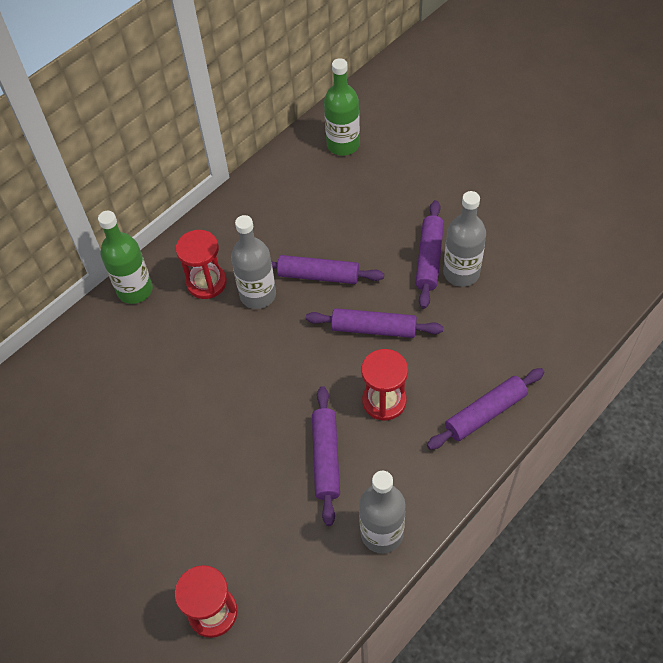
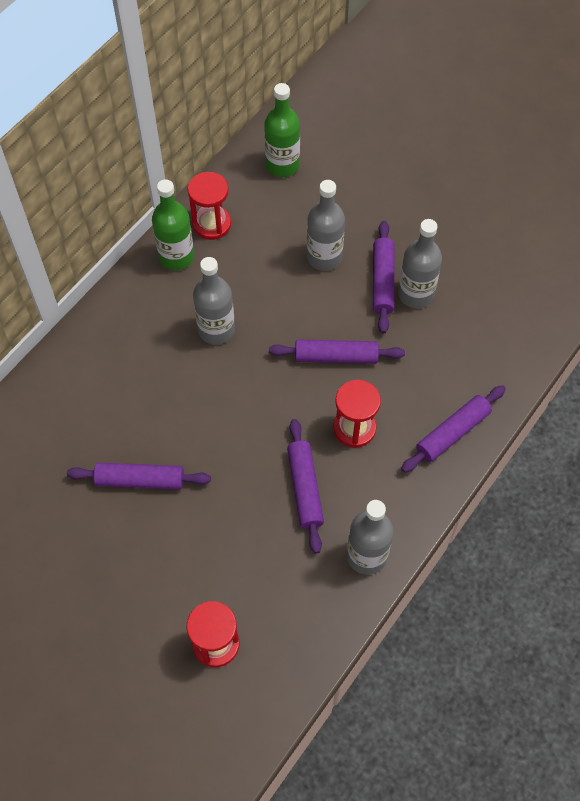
camera: 10 degrees left, 5 degrees up
(135, 290) = (90, 333): green bottle -> green bottle (176, 257)
(206, 282) = (162, 320): red hourglass -> red hourglass (211, 224)
(318, 275) = (275, 306): purple rolling pin -> purple rolling pin (140, 480)
(373, 232) = (324, 257): none -> grey bottle

